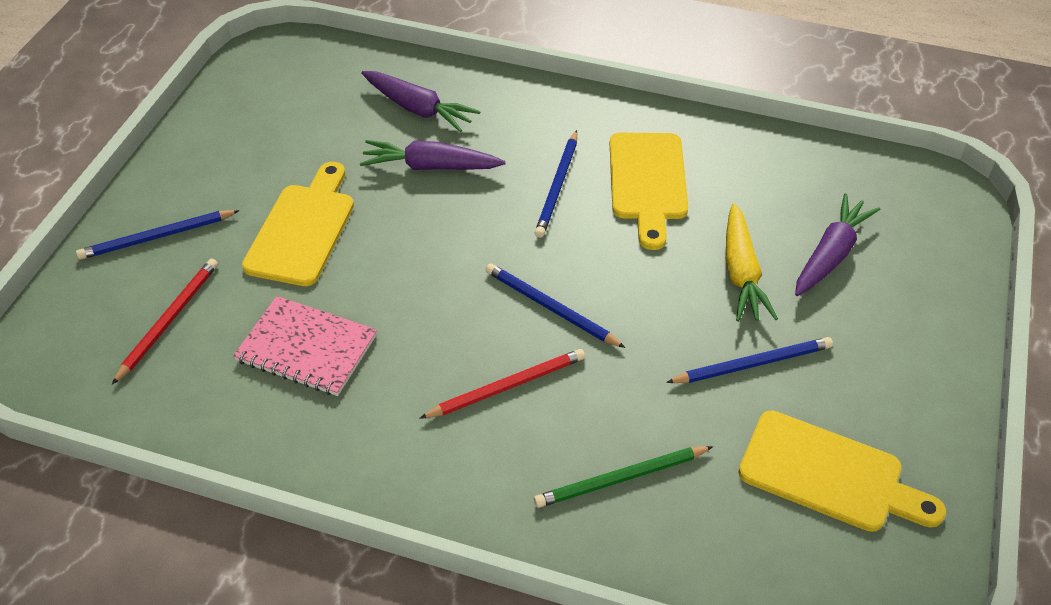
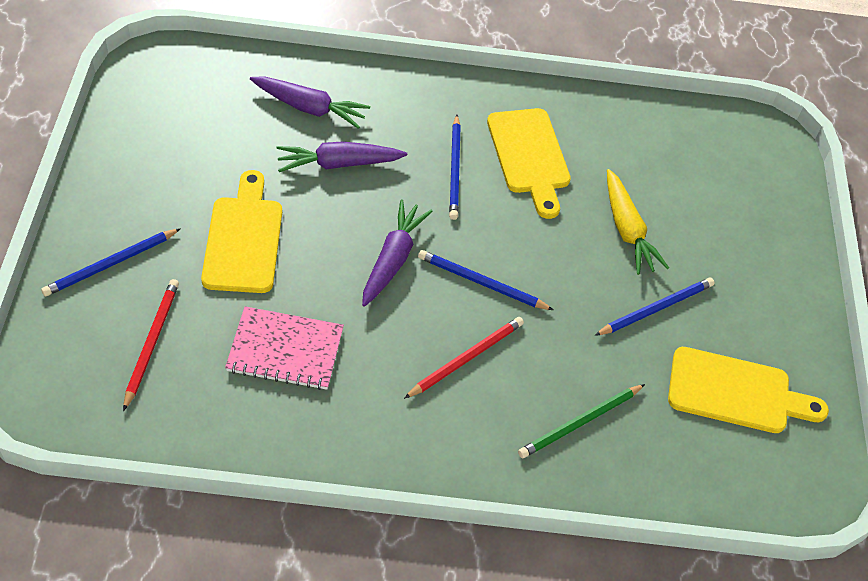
camera: 20 degrees left, 5 degrees up
(830, 255) = (692, 204): purple carrot -> purple carrot (392, 259)

